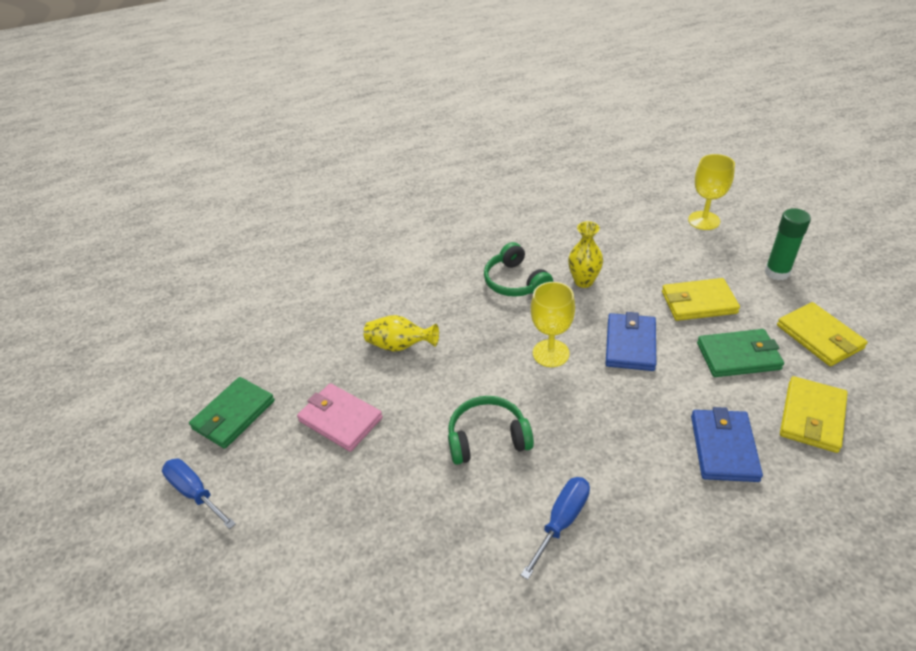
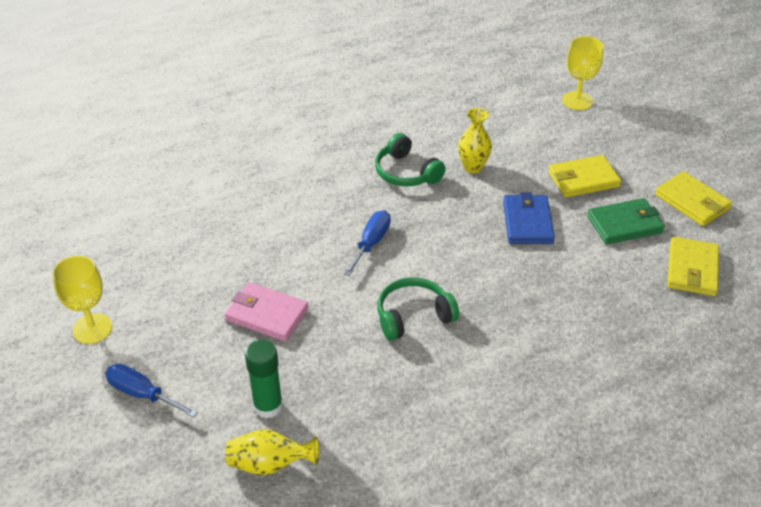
camera: 15 degrees left, 0 degrees up
(233, 415) = (155, 322): green wallet -> none
(400, 346) = (306, 242): yellow vase -> yellow vase (269, 464)
(551, 353) = (455, 237): yellow goblet -> yellow goblet (92, 328)
(562, 521) = (495, 375): blue screwdriver -> blue screwdriver (371, 243)
(724, 447) = (622, 302): blue wallet -> none
(777, 272) = (650, 146): green glue stick -> green glue stick (268, 406)

